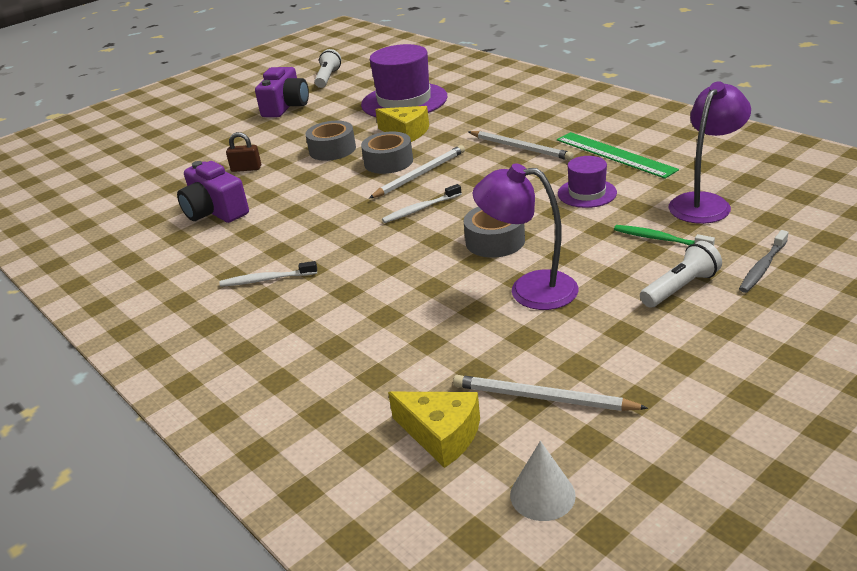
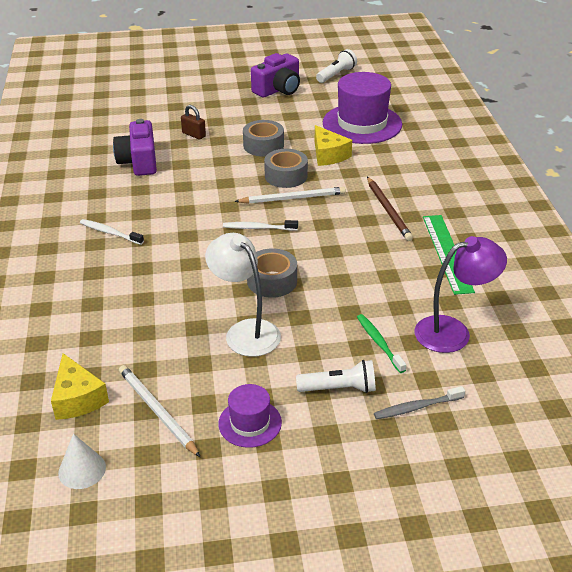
camera: 30 degrees right, 5 degrees up
(520, 148) = (388, 210): white pencil -> brown pencil
(529, 289) = (245, 331): purple lamp -> white lamp
(587, 193) = (381, 276): purple hat -> purple hat (250, 423)

